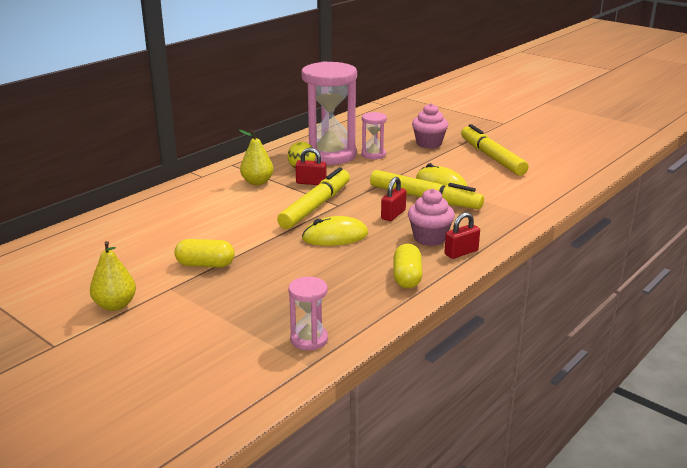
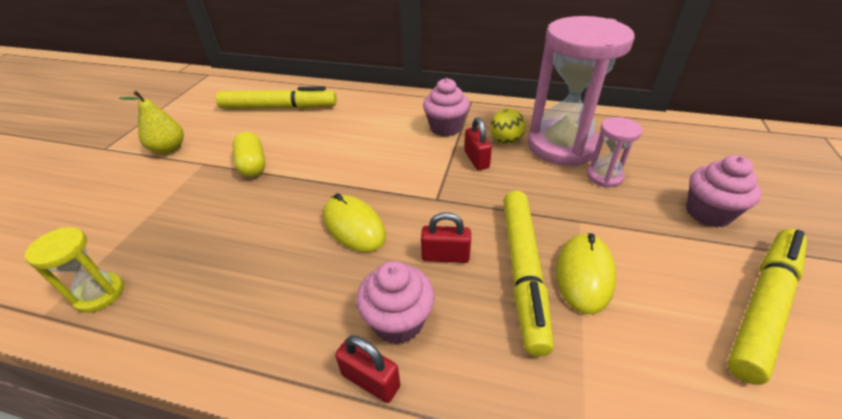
camera: 65 degrees right, 15 degrees up
(257, 182) = (445, 128): yellow pear -> pink cupcake
(309, 339) = (100, 294): pink hourglass -> yellow hourglass
(315, 206) = (420, 184): yellow marker -> yellow marker (278, 107)
(407, 277) = (268, 335): yellow capsule -> none

